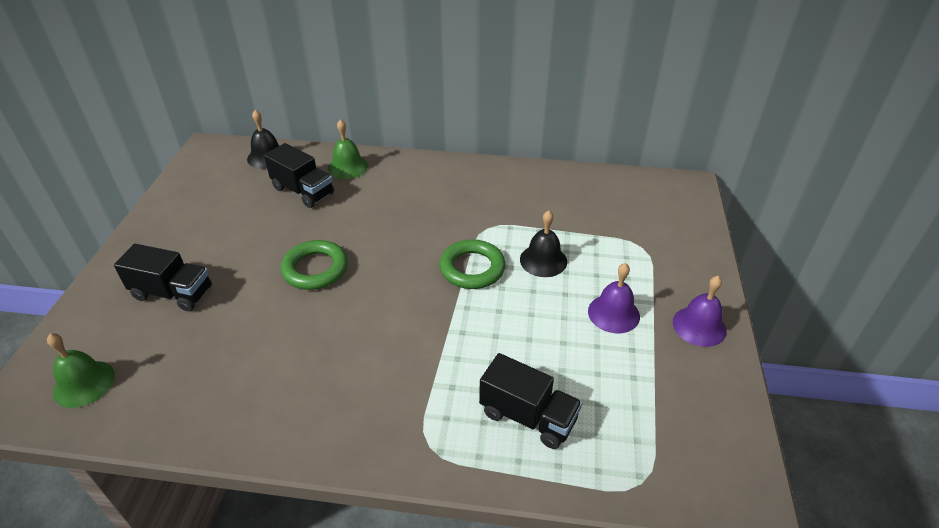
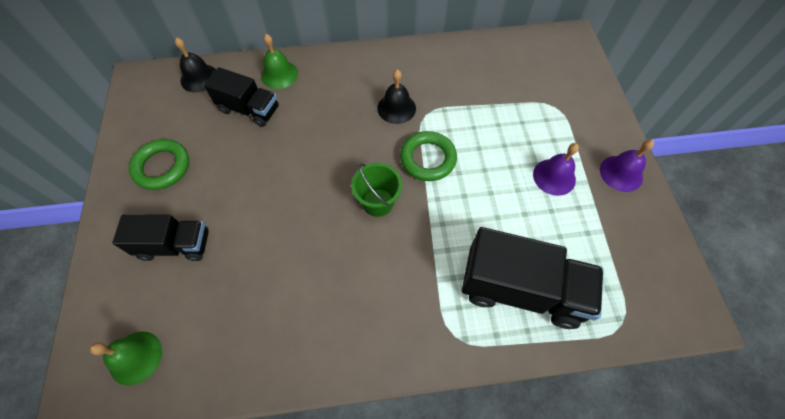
camera: 15 degrees left, 20 degrees up
(315, 269) = (294, 190): green ring -> green ring (162, 167)
(399, 298) = (378, 202): none -> green bucket
(528, 416) = (521, 289): black truck -> black truck, size x1.59
(543, 260) = (482, 137): black bell -> black bell (396, 108)

